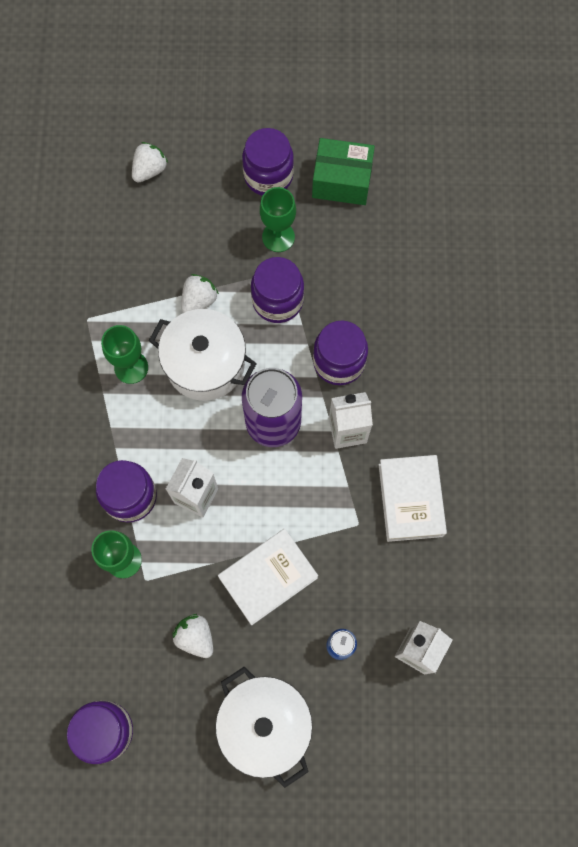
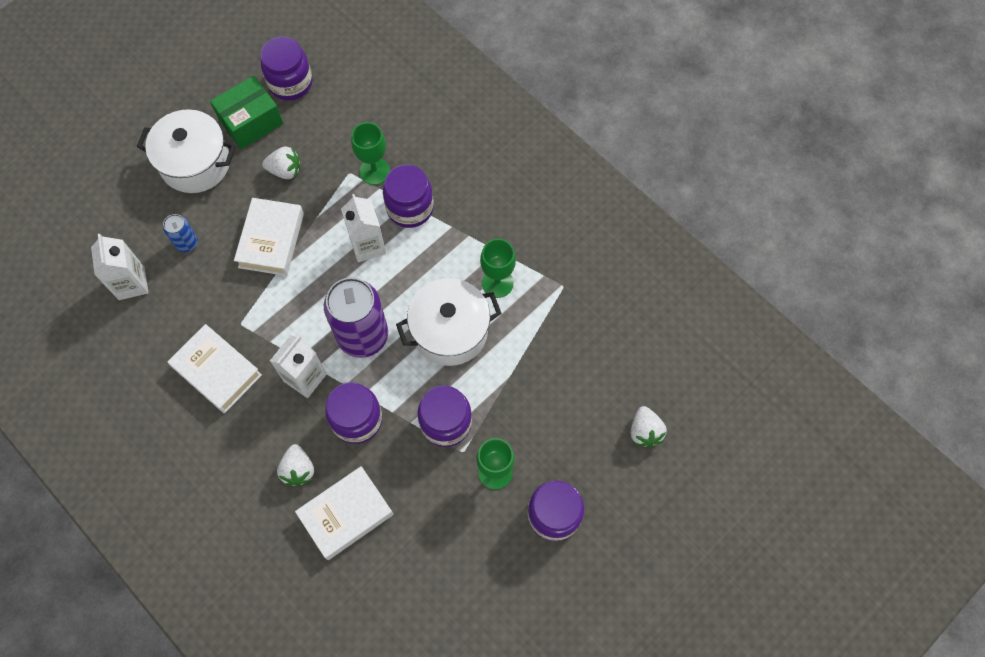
camera: 135 degrees right, 5 degrees down
(199, 300) = (501, 370): white strawberry -> white strawberry (298, 470)
(342, 181) = (493, 568): green box -> green box (251, 122)
(408, 303) = (346, 514): none -> white book

